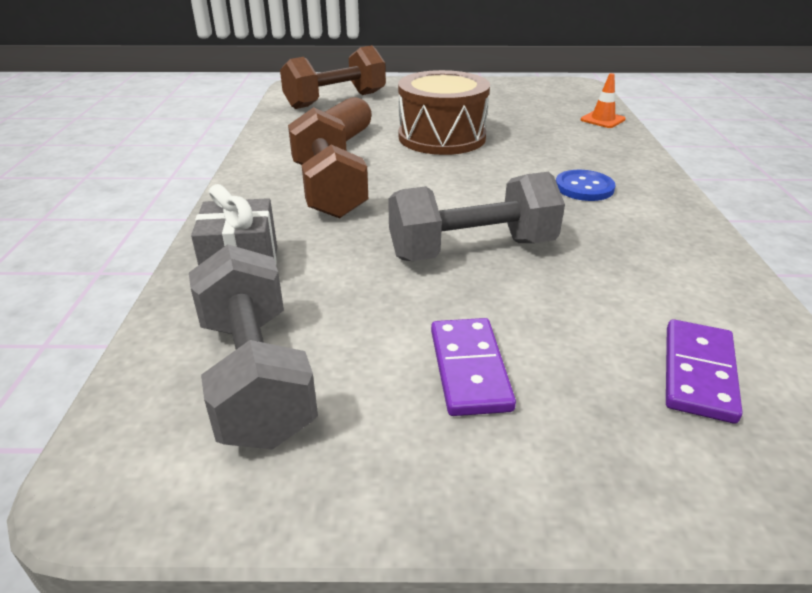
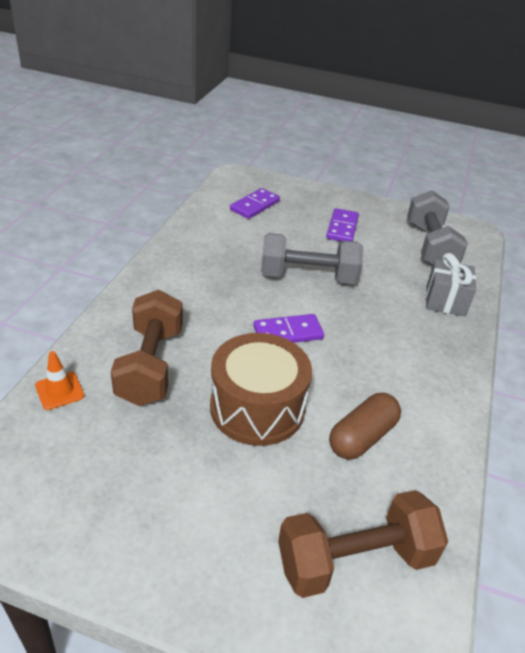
camera: 165 degrees left, 5 degrees up
(328, 190) = (388, 355): brown dumbbell -> brown dumbbell (150, 365)
(453, 186) = (288, 332): none -> purple domino
(584, 187) = (192, 303): blue button -> none

